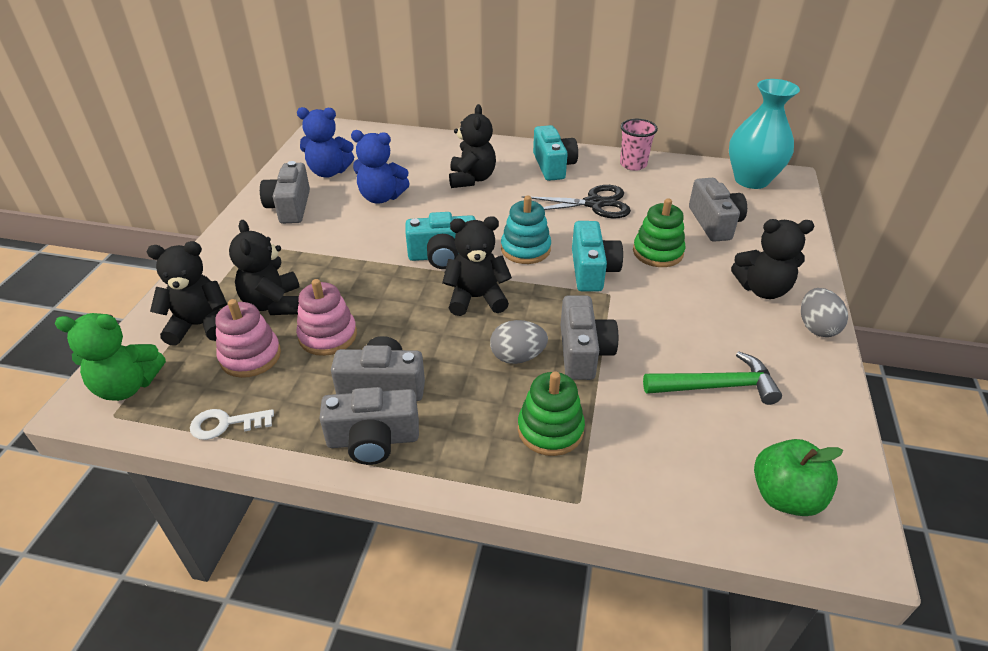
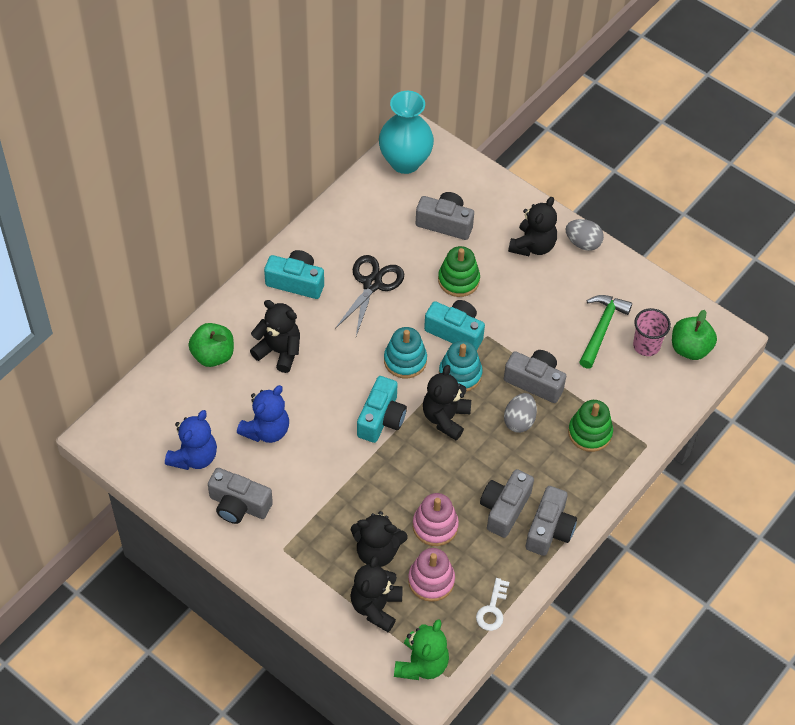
camera: 65 degrees left, 15 degrees up
(440, 151) = (213, 355): none -> green apple
(541, 290) = (460, 374): none -> turquoise stacking toy
(633, 164) = (331, 225): pink cup -> pink cup (646, 345)

